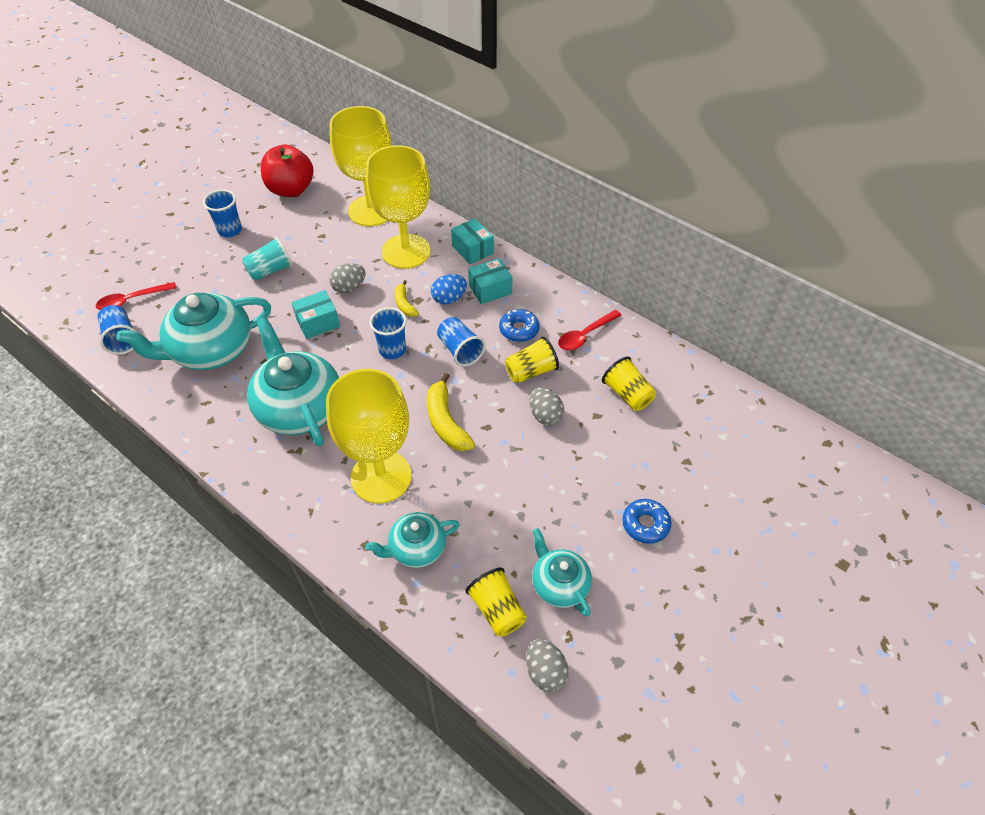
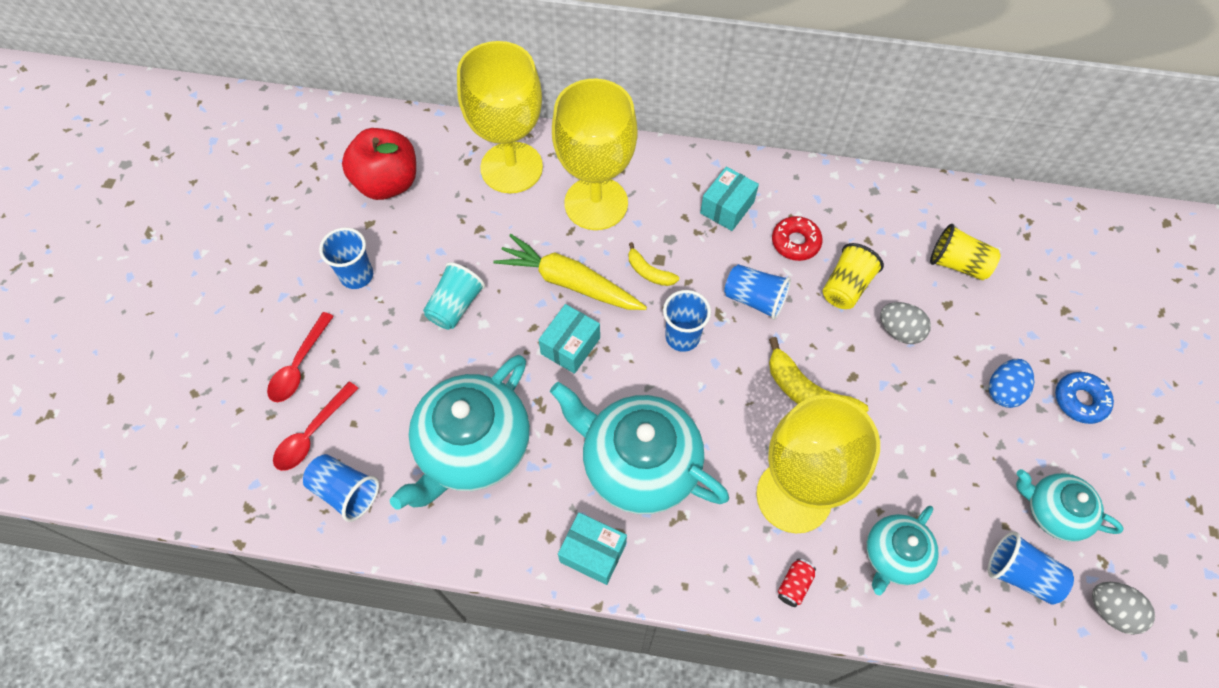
camera: 30 degrees left, 10 degrees up
(333, 528) = (794, 585): none -> red can
(349, 288) = (569, 282): grey egg -> yellow carrot
(449, 299) = (692, 241): blue egg -> blue egg (1003, 391)
(472, 249) = (668, 165): turquoise box -> turquoise box (593, 552)
(497, 609) = (1020, 574): yellow cup -> blue cup
(519, 329) = (795, 242): blue donut -> red donut
(585, 335) = (866, 215): red spoon -> red spoon (299, 365)

